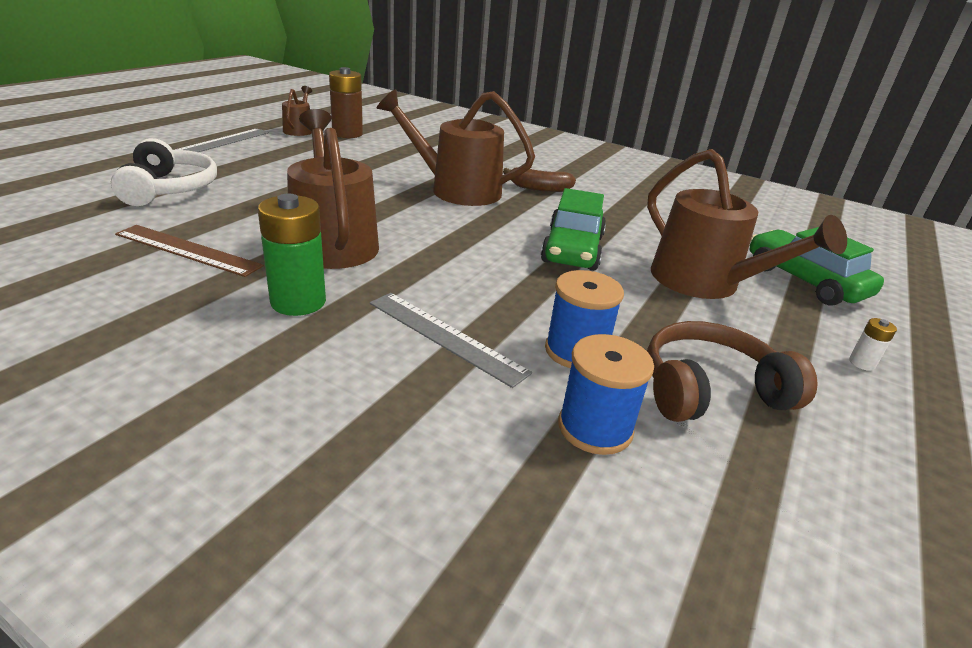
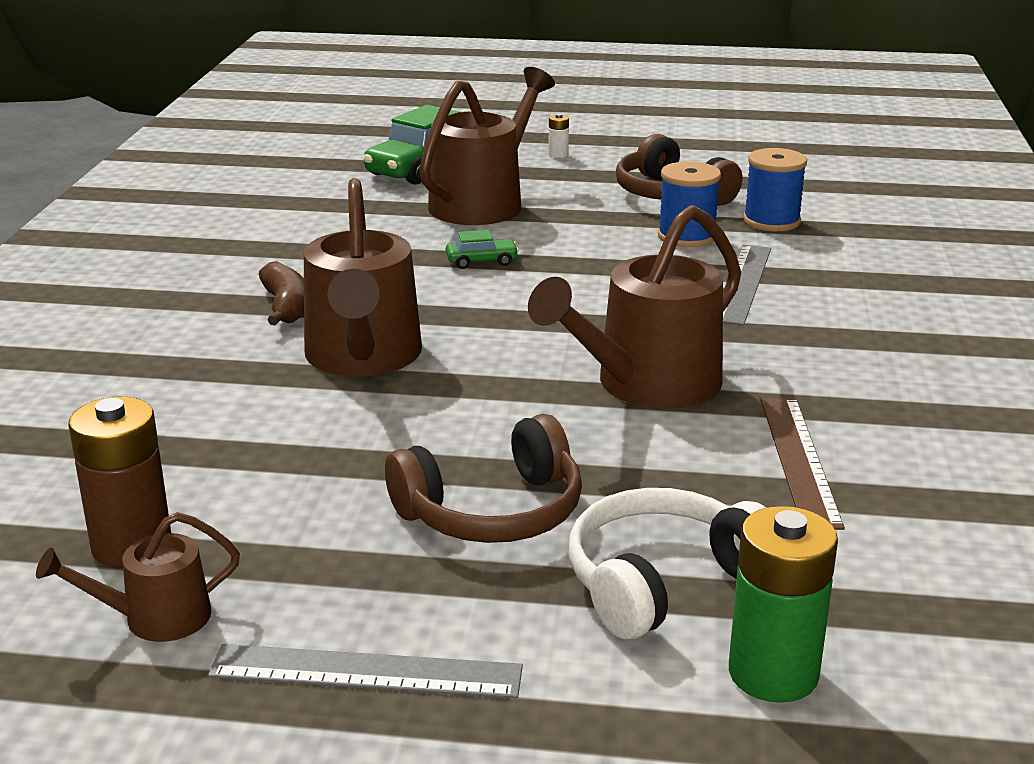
camera: 110 degrees left, 5 degrees down
(275, 178) = (493, 511): none -> brown headphones
(298, 302) = (793, 357): green battery -> green battery (773, 673)
(572, 249) = (481, 261): green car -> green car, size x0.47

